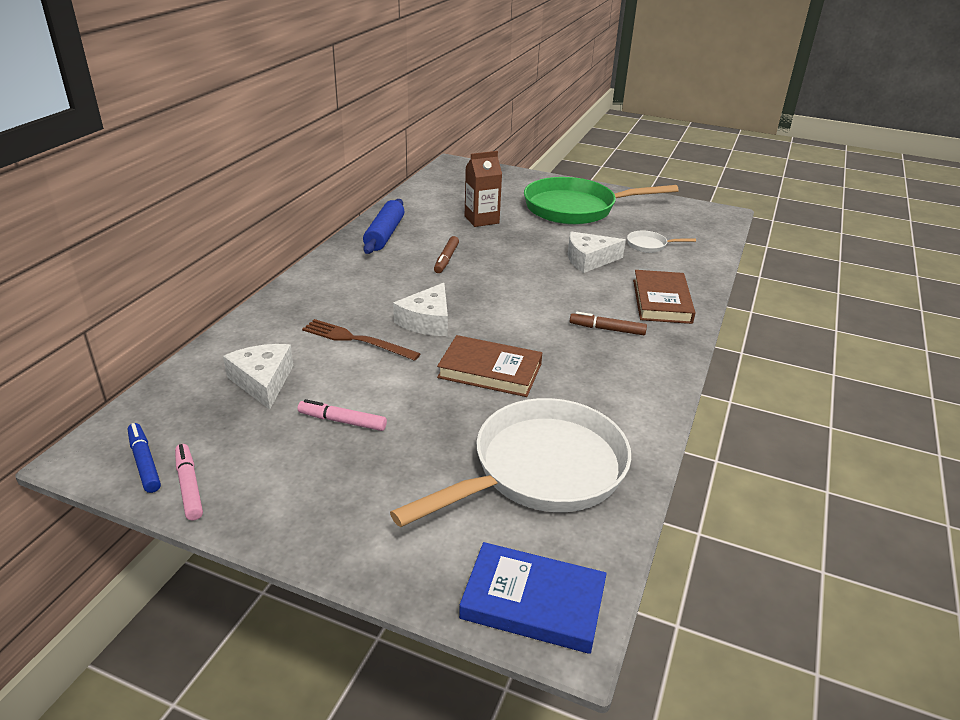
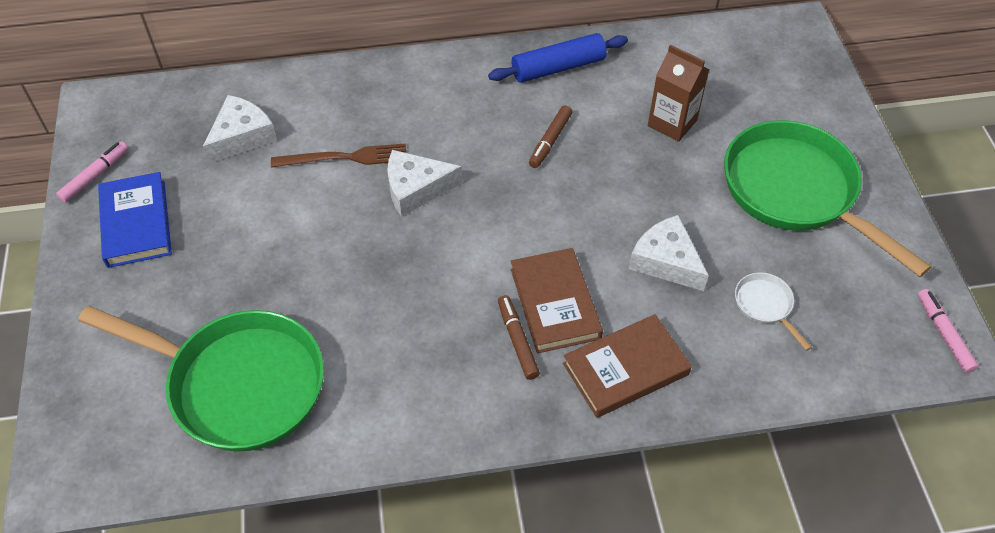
camera: 60 degrees right, 20 degrees up
(144, 462) = (106, 136): blue marker -> none
(342, 421) = (222, 216): pink marker -> pink marker (943, 334)
(356, 340) = (345, 158): brown fork -> brown fork turned 90 degrees clockwise
(446, 259) = (550, 141): brown marker -> brown marker turned 45 degrees counterclockwise
(490, 371) = (365, 277): brown book -> brown book (555, 303)
(533, 602) = (77, 447): blue book -> blue book (136, 223)
(540, 470) = (238, 384): white pan -> green pan

